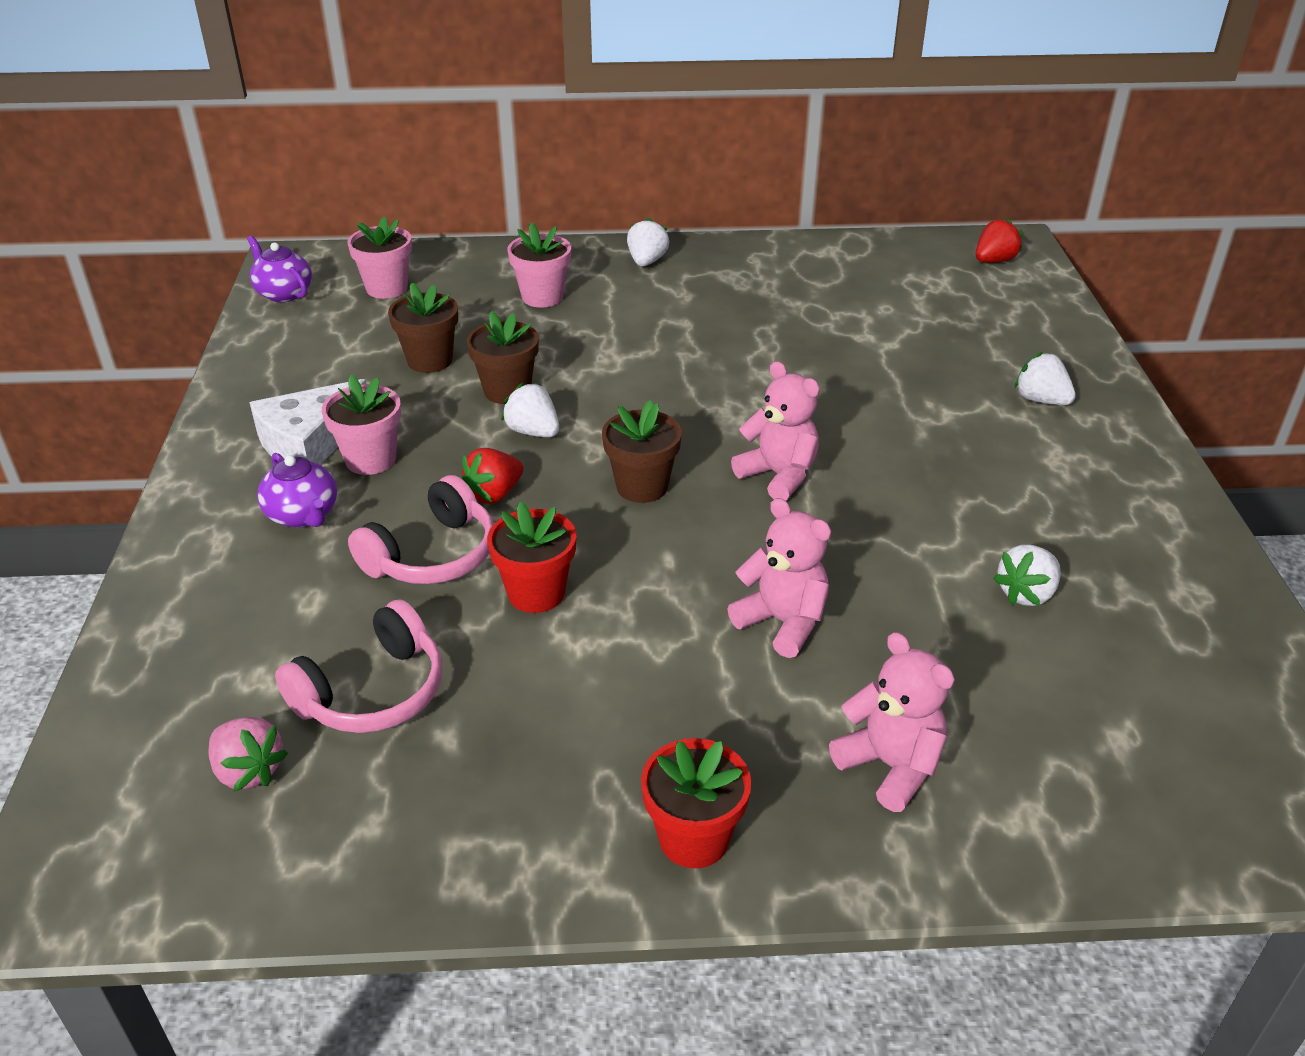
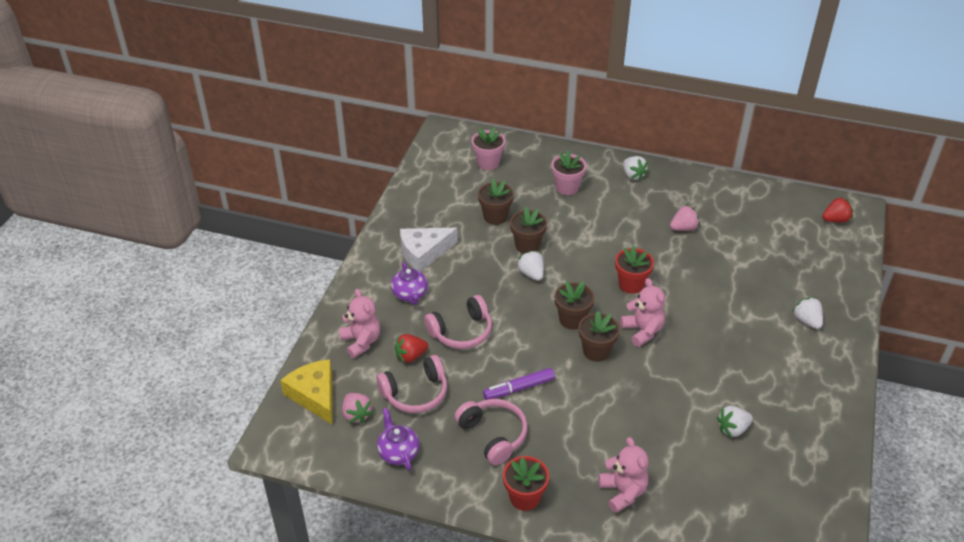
camera: 20 degrees right, 5 degrees up
(136, 757) = (315, 395): none -> yellow cheese
(283, 293) = (435, 155): purple teapot -> purple teapot (398, 452)
(371, 459) = (449, 271): pink flower pot -> none
(494, 494) = (500, 305): red strawberry -> red strawberry (410, 356)
(536, 593) = (501, 364): red flower pot -> red flower pot (631, 284)
(573, 730) = (493, 435): none -> pink headphones
(590, 627) = (519, 388): none -> purple marker
(647, 262) = (633, 175): white strawberry -> white strawberry turned 120 degrees clockwise
(711, 527) = (596, 351): none -> brown flower pot
(767, 315) = (683, 228): none -> pink strawberry
(782, 622) = (607, 410): pink teddy bear -> pink teddy bear (361, 342)

